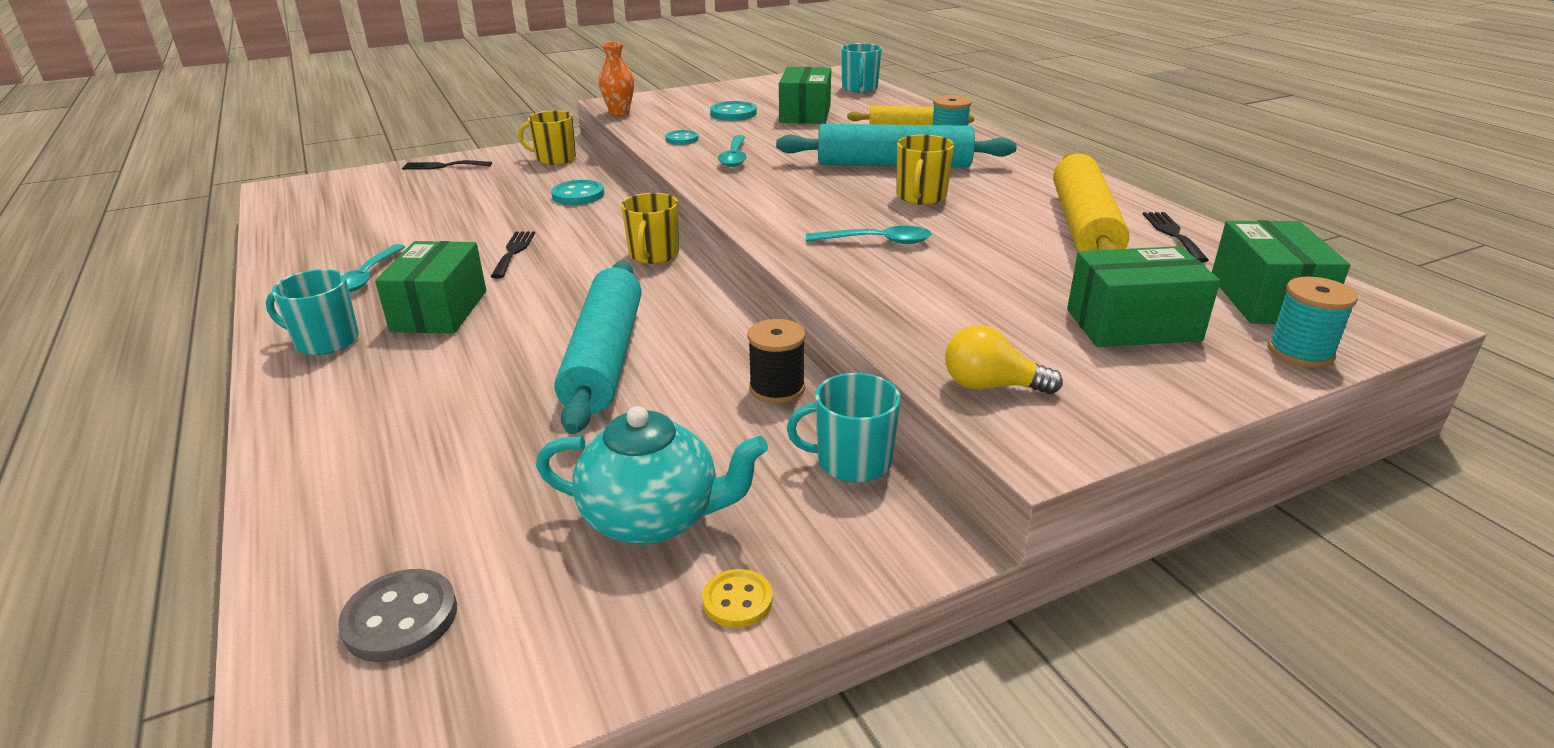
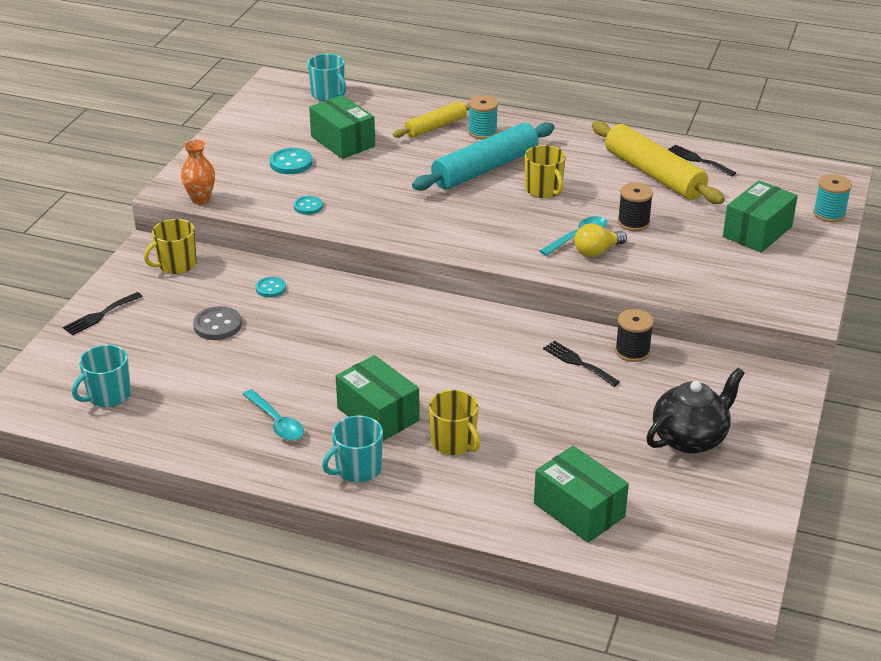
camera: 45 degrees left, 5 degrees up
(400, 618) = (675, 532): grey button -> grey button (217, 325)
(514, 252) = (330, 354): black fork -> black fork (578, 362)
(578, 195) = (270, 288): turquoise button -> turquoise button, size x0.65
(605, 358) = (526, 385): turquoise rolling pin -> none
(653, 255) = (420, 308): yellow mug -> yellow mug (454, 442)
(653, 518) = (690, 438): turquoise teapot -> black teapot
(734, 157) = (377, 207): turquoise spoon -> none
(737, 600) = (769, 444): yellow button -> none
(852, 461) = (718, 366): turquoise mug -> turquoise mug (108, 395)
(970, 254) = (633, 222): none -> black spool
(991, 386) = (753, 296): yellow light bulb -> yellow light bulb (597, 251)
(1266, 299) = (784, 187): green box -> green box (579, 510)

